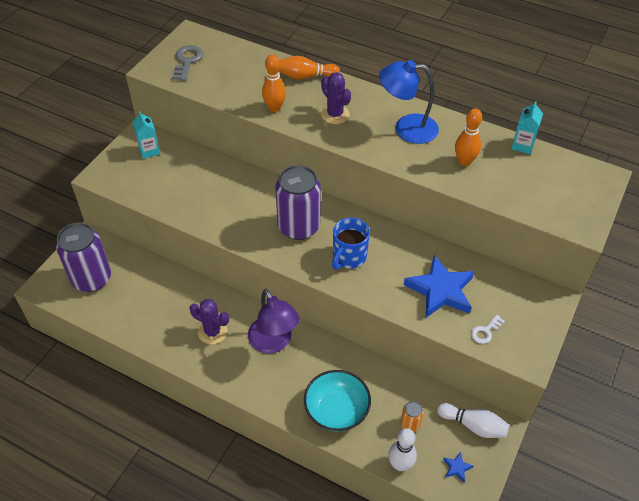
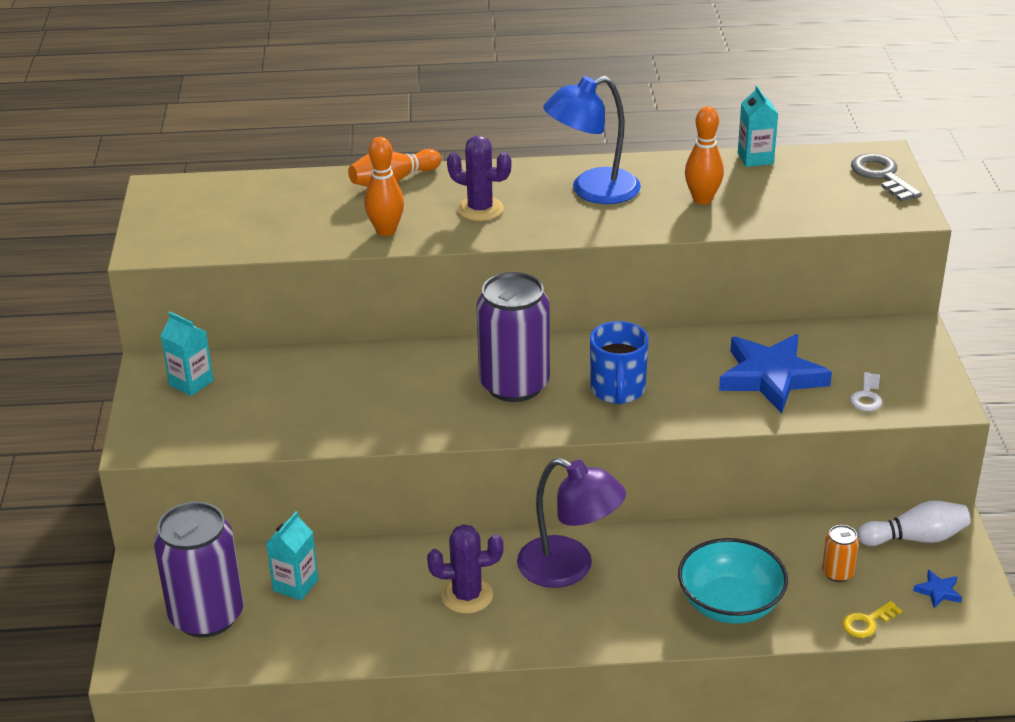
camera: 30 degrees left, 15 degrees down
(142, 282) = (295, 585): none -> turquoise carton
(187, 61) = (192, 222): grey key -> grey key (882, 176)
(400, 464) = (867, 622): white bowling pin -> yellow key

